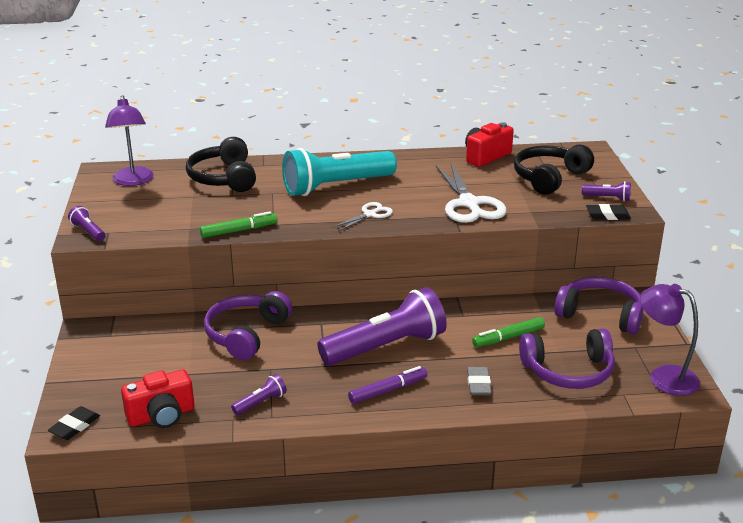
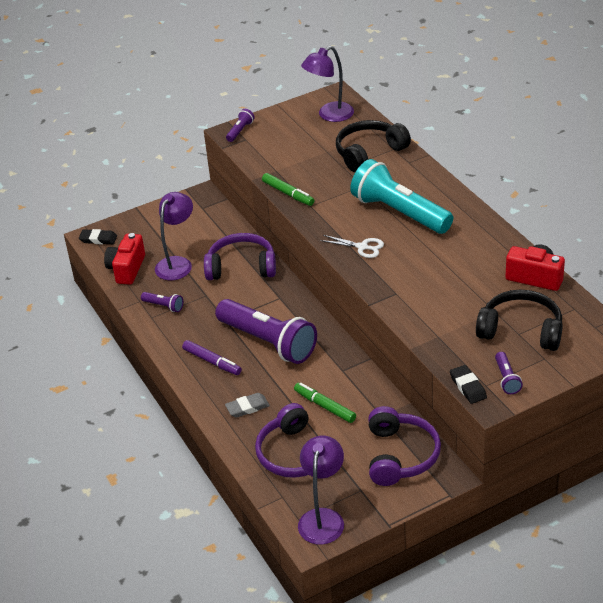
camera: 70 degrees right, 10 degrees up
(161, 416) = (127, 269): red camera -> red camera turned 60 degrees clockwise
(193, 375) = (177, 263): none -> purple lamp
(469, 204) = (425, 295): white scissors -> none

